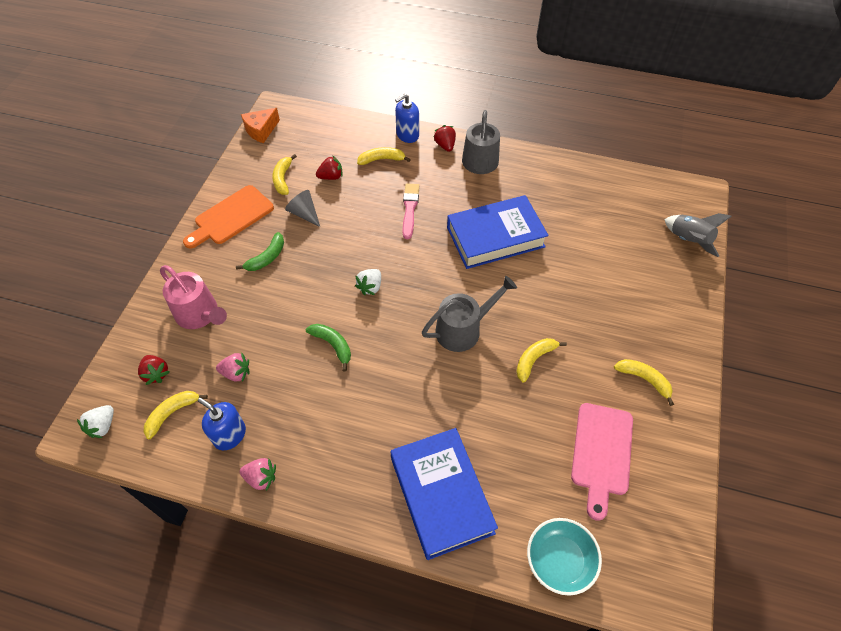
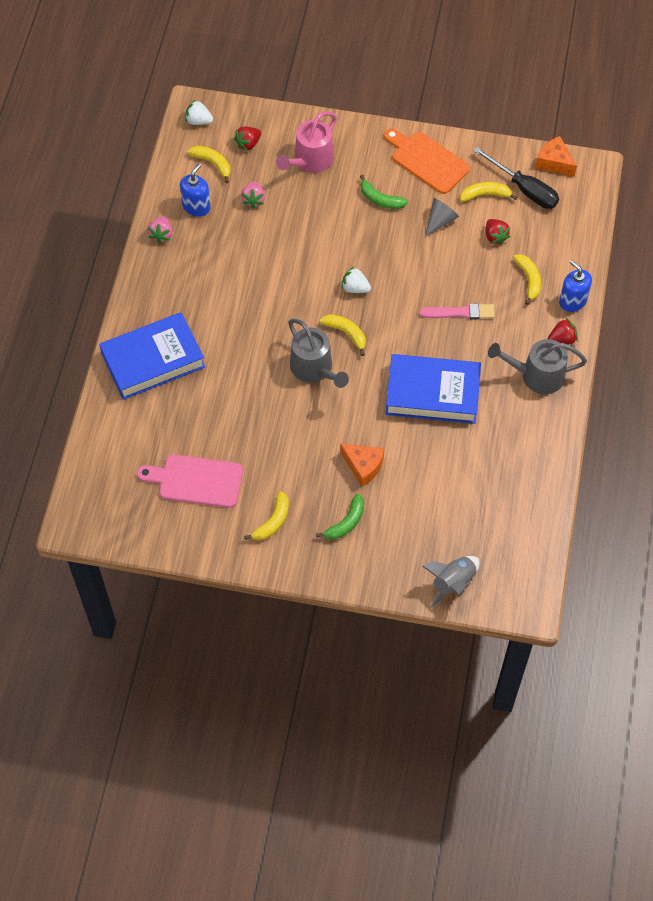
camera: 85 degrees right, 5 degrees up
(284, 152) = (524, 189): none -> black screwdriver
(333, 345) = (287, 266): green banana -> green banana (346, 522)
(495, 237) = (432, 393): blue book -> blue book turned 60 degrees counterclockwise
(534, 359) = (286, 428): yellow banana -> yellow banana (346, 333)
(559, 560) = (104, 445): turquoise bowl -> none
(575, 296) = (363, 466): none -> orange cheese

